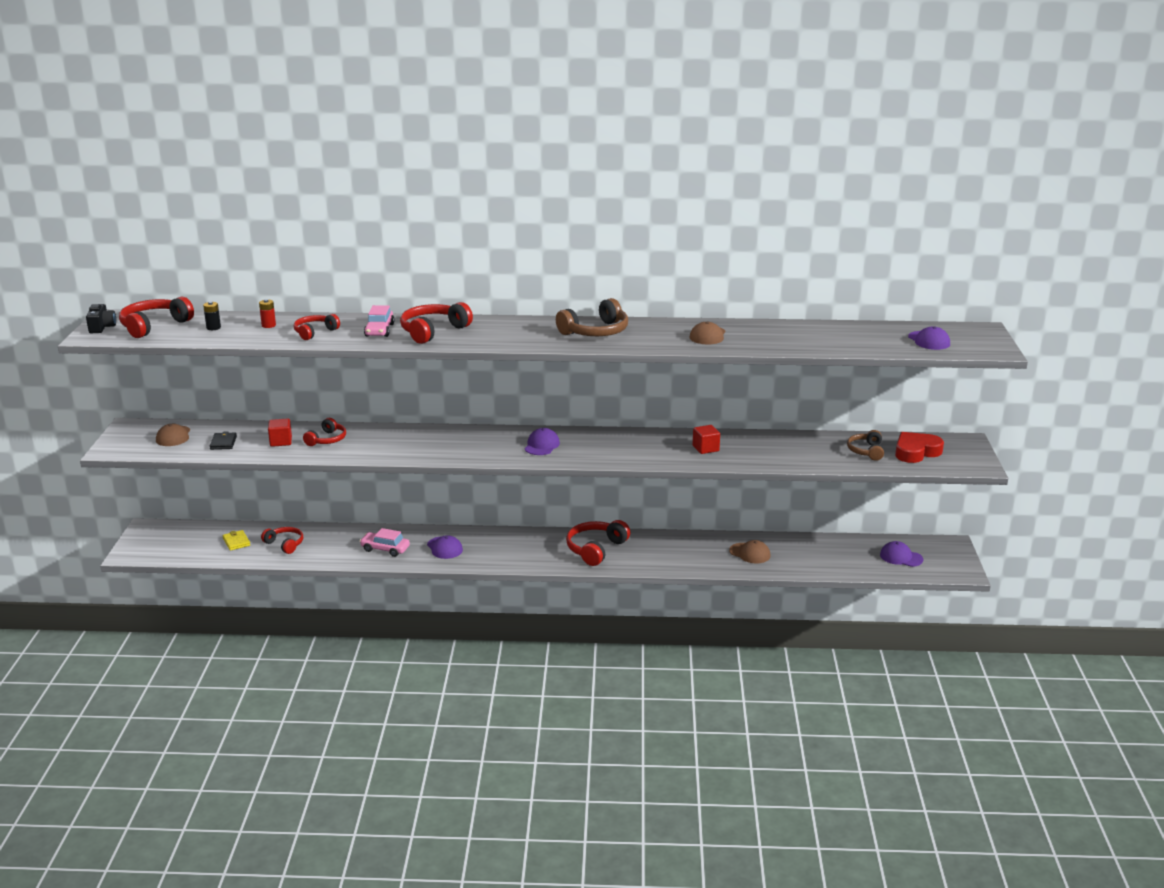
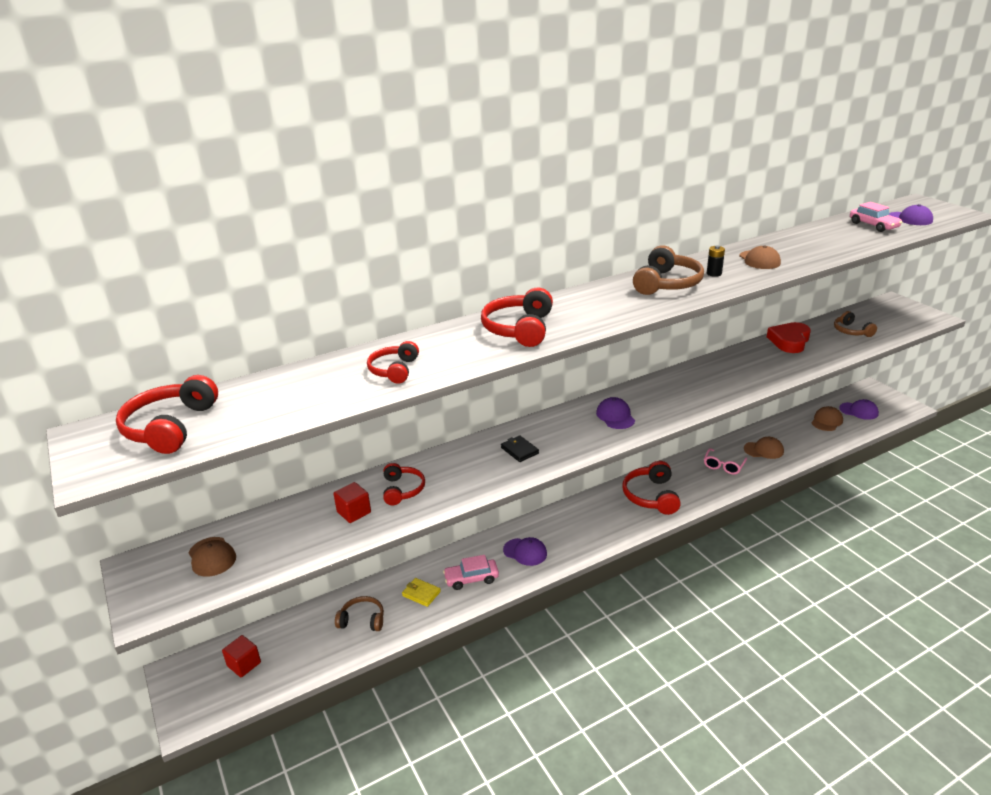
camera: 30 degrees left, 5 degrees up
(102, 327) = (93, 454): black camera -> none
(213, 328) = (258, 404): black battery -> black battery (714, 273)
(223, 443) = (287, 541): black wallet -> black wallet (519, 450)
(236, 542) = (304, 642): yellow wallet -> yellow wallet (421, 594)
(268, 325) = (325, 379): red battery -> none
(285, 544) = (362, 620): red headphones -> brown headphones
(379, 330) = (462, 345): pink car -> pink car (873, 225)
(692, 551) = (723, 466): none -> pink glasses
(705, 448) = (745, 370): red cube -> red cube (244, 664)
(852, 553) = (826, 421): none -> brown cap
(901, 557) = (859, 411): purple cap -> purple cap turned 150 degrees counterclockwise
(916, 452) = (881, 320): red heart -> red heart (789, 341)

